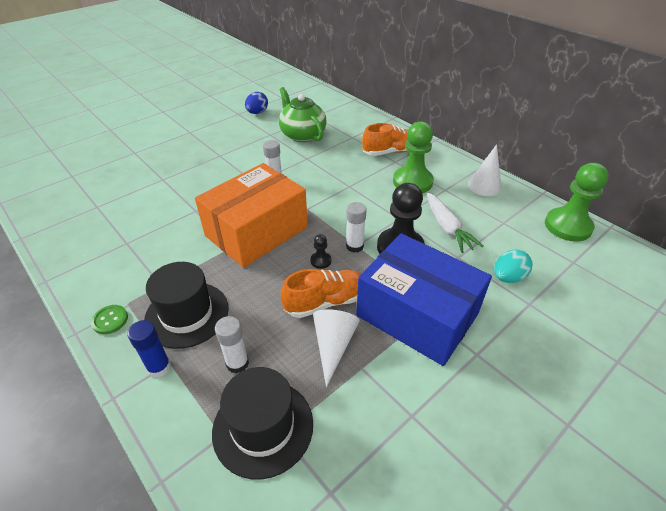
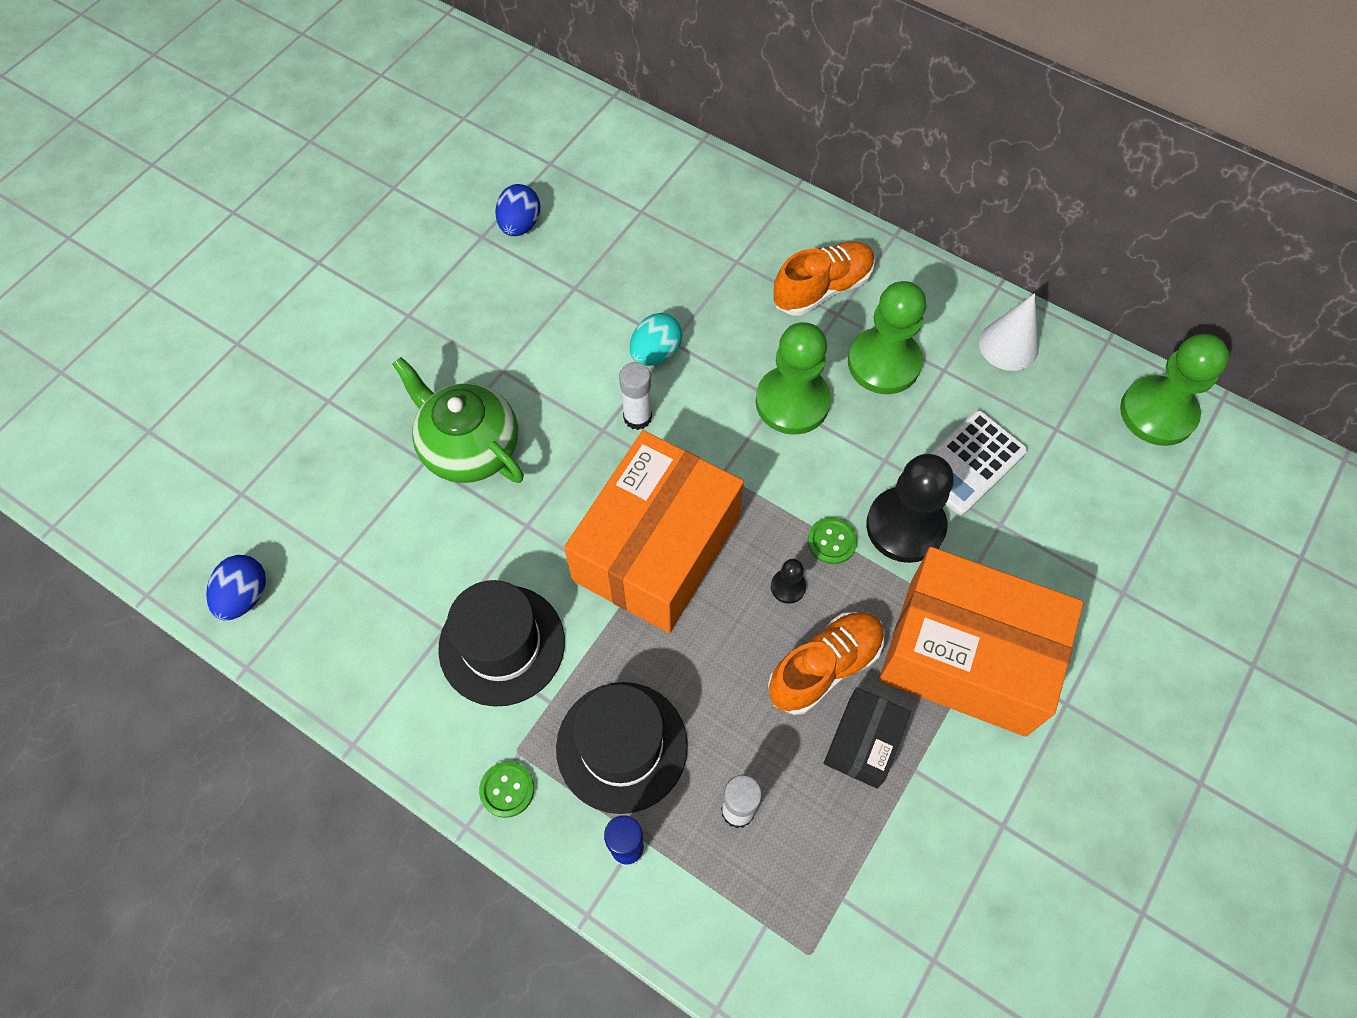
camera: 15 degrees left, 20 degrees up
(43, 211) = (245, 596): none -> blue egg
(263, 427) = (815, 897): black hat -> black hat (502, 645)
(302, 135) = (638, 275): green teapot -> green teapot (469, 447)
(333, 345) = (863, 743): white cone -> black box
(354, 246) = (831, 541): white glue stick -> green button
(357, 188) = (792, 402): none -> green pawn
(417, 315) = (967, 656): blue box -> orange box
(447, 228) = (969, 463): white carrot -> white calculator
(508, 277) = (1084, 548): turquoise egg -> turquoise egg (655, 353)

